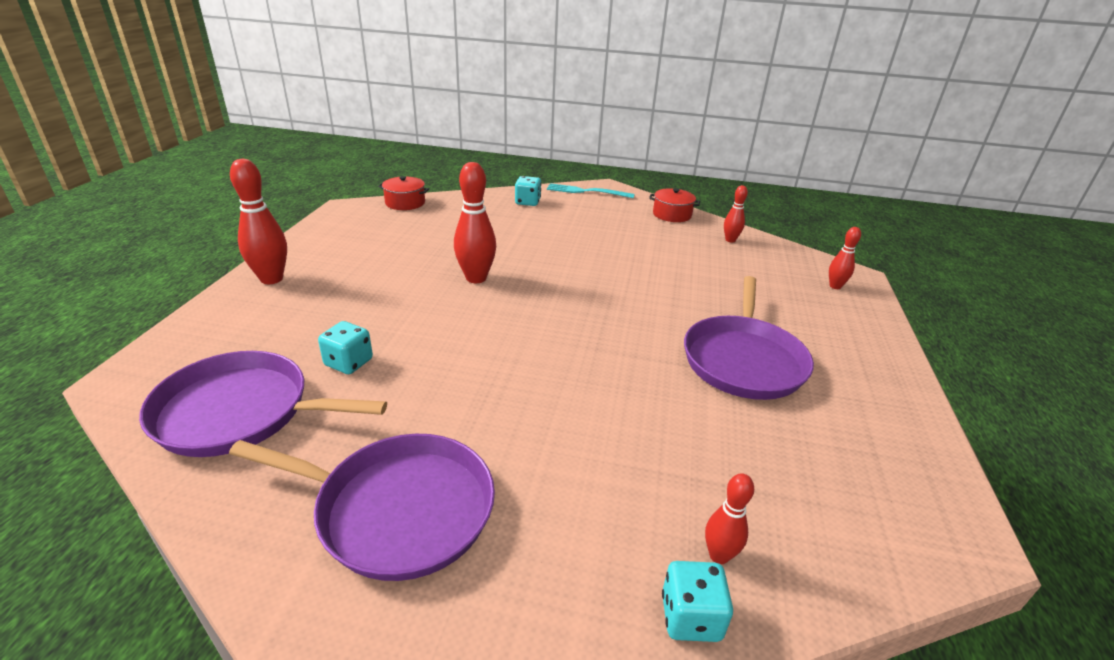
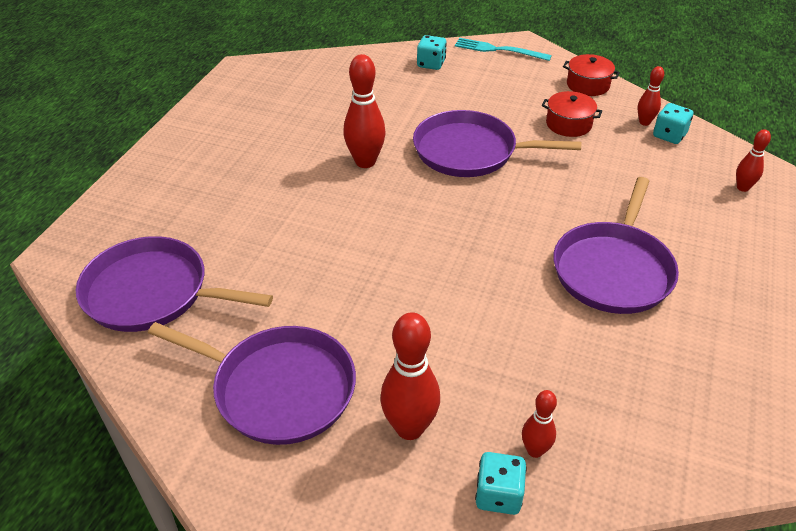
camera: 10 degrees right, 10 degrees up
(271, 279) = (172, 155): red bowling pin -> red bowling pin (409, 428)
(349, 362) = (242, 250): turquoise dice -> turquoise dice (669, 135)
(405, 203) = (302, 62): red pot -> red pot (568, 124)
(578, 266) = (470, 151): none -> purple pan

